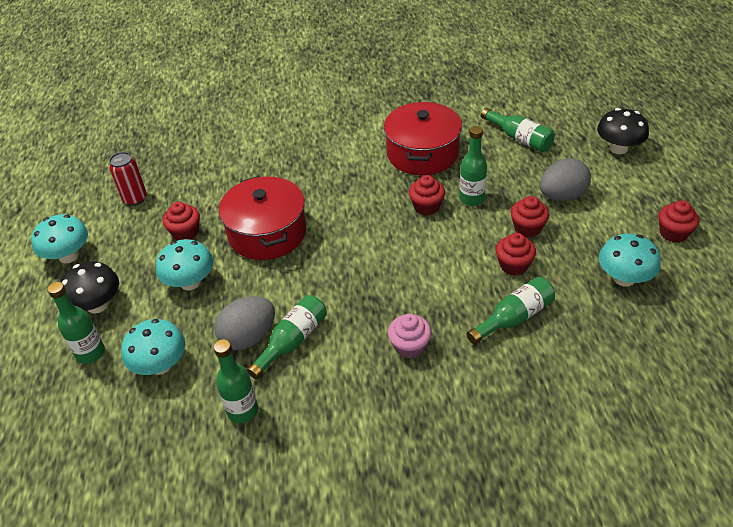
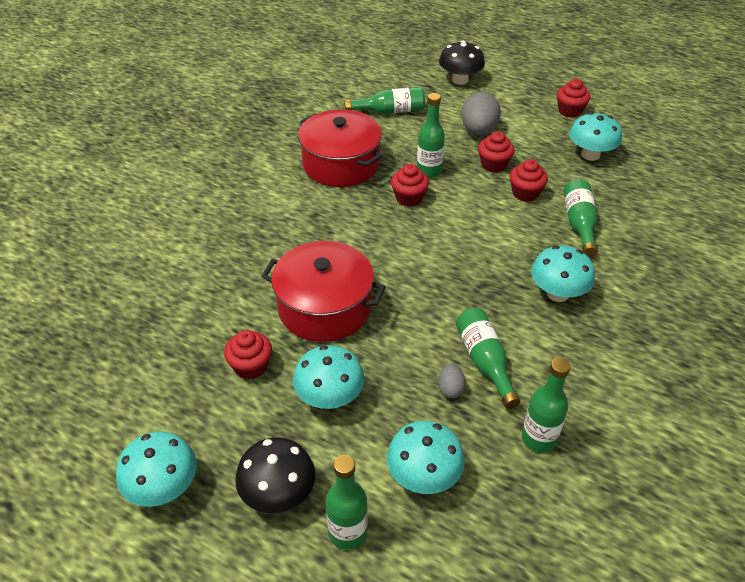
camera: 55 degrees left, 0 degrees up
(135, 199) = (141, 383): red can -> none
(249, 337) = (450, 389): grey egg -> grey egg, size x0.50
(409, 346) = (557, 293): pink cupcake -> turquoise mushroom

